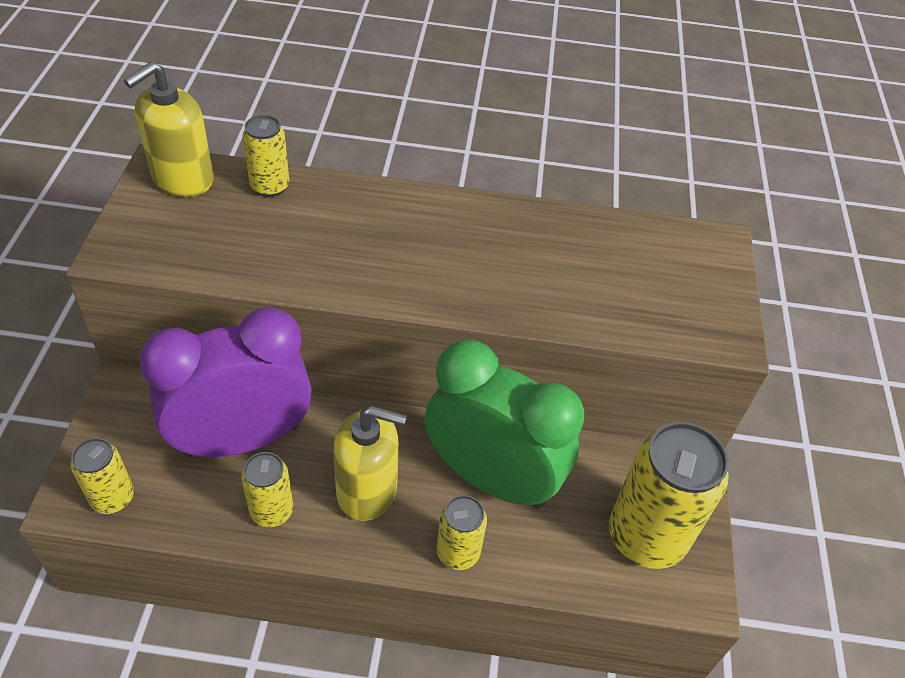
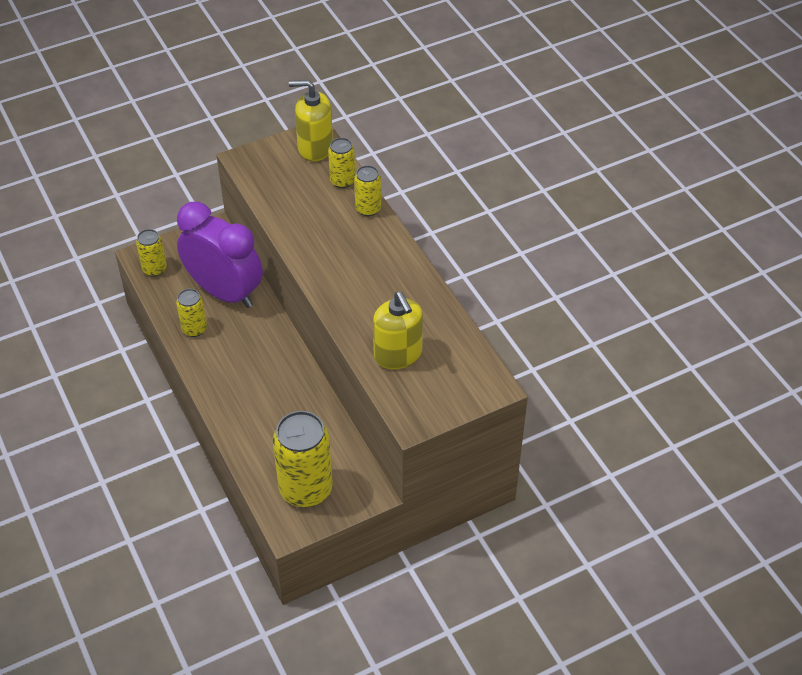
camera: 60 degrees right, 0 degrees up
(367, 490) = (236, 357): yellow soap dispenser -> yellow soap dispenser (398, 354)
(458, 553) = (230, 413): yellow can -> yellow can (368, 209)
(491, 478) = (287, 404): green clock -> none

